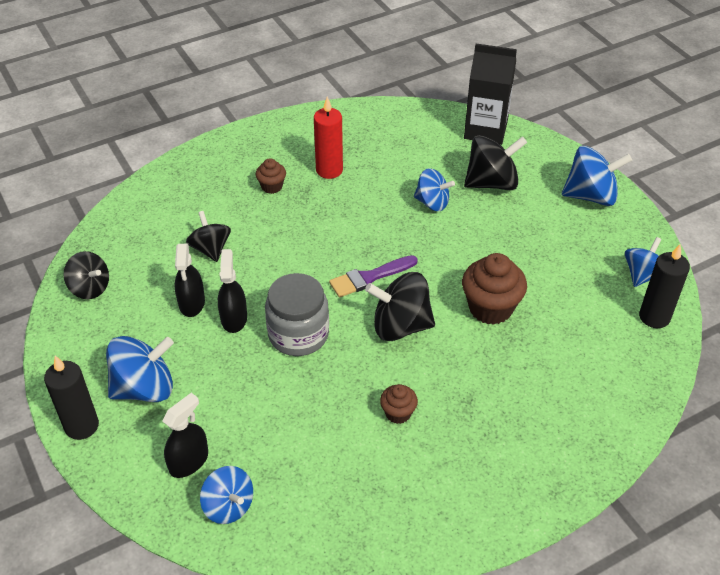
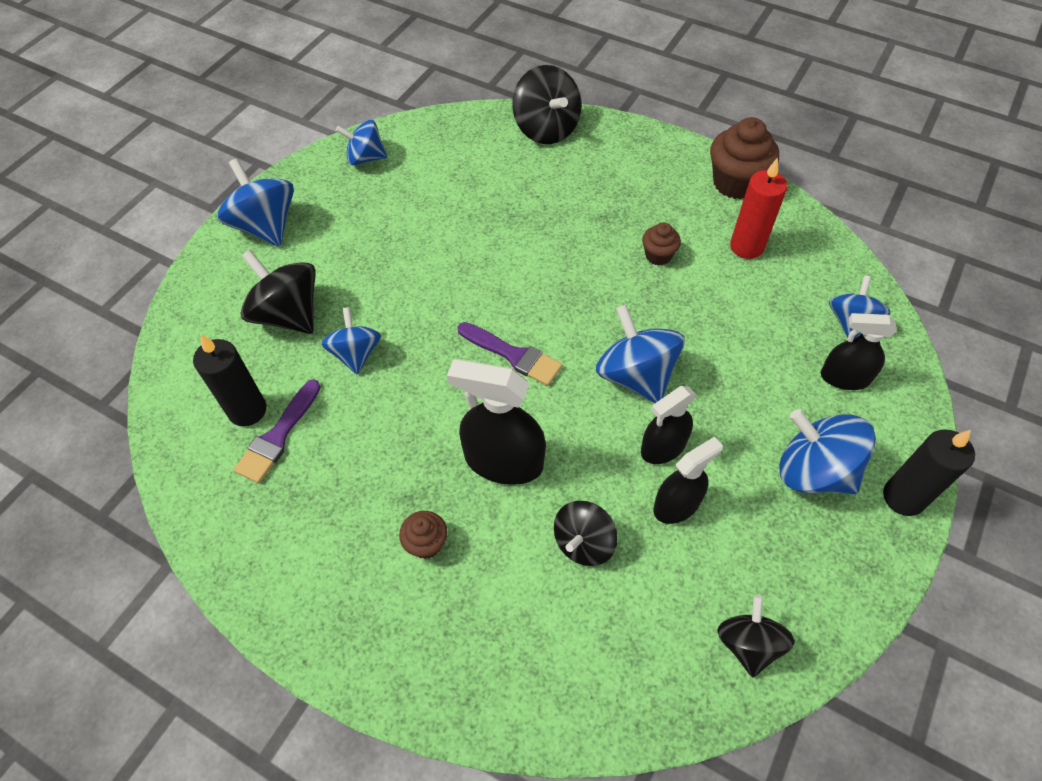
camera: 120 degrees left, 10 degrees up
(293, 238) = (503, 461): none -> black spray bottle
(298, 334) = (635, 375): grey jar -> blue spinning top
(329, 170) = (354, 492): red candle -> red candle (746, 247)
(395, 152) = (278, 436): none -> purple brush
(400, 326) = (559, 299): black spinning top -> black spinning top (546, 129)
(485, 130) = (183, 360): black carton -> none
(490, 308) = (484, 243): brown cupcake -> brown cupcake (735, 183)
(654, 317) = (416, 137): black candle -> black candle (247, 410)

